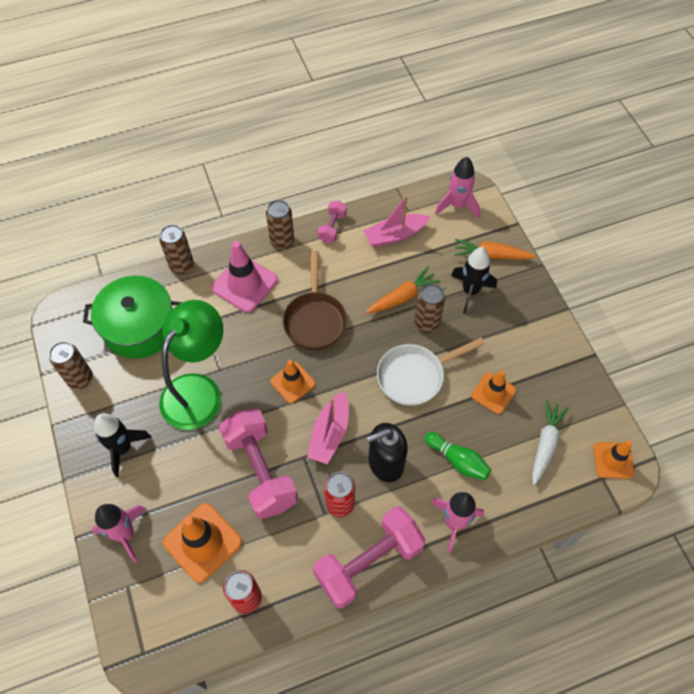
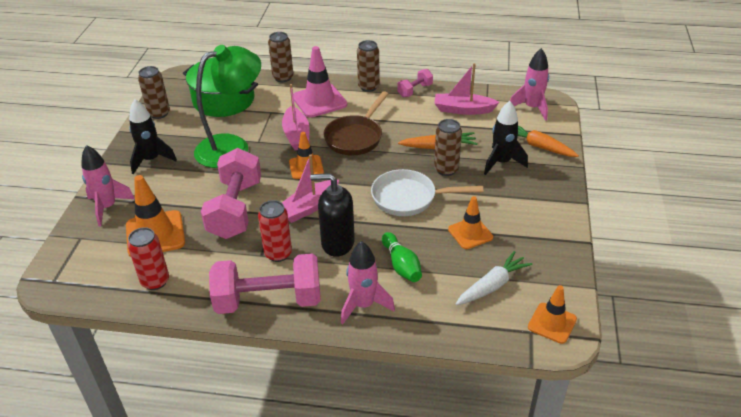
camera: 30 degrees right, 20 degrees down
(254, 343) = (296, 135): none -> pink boat

